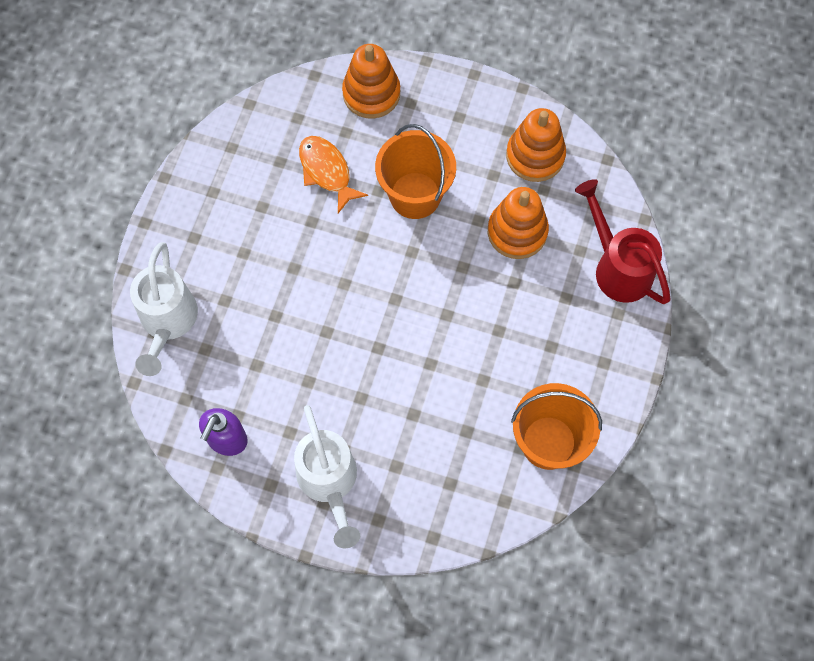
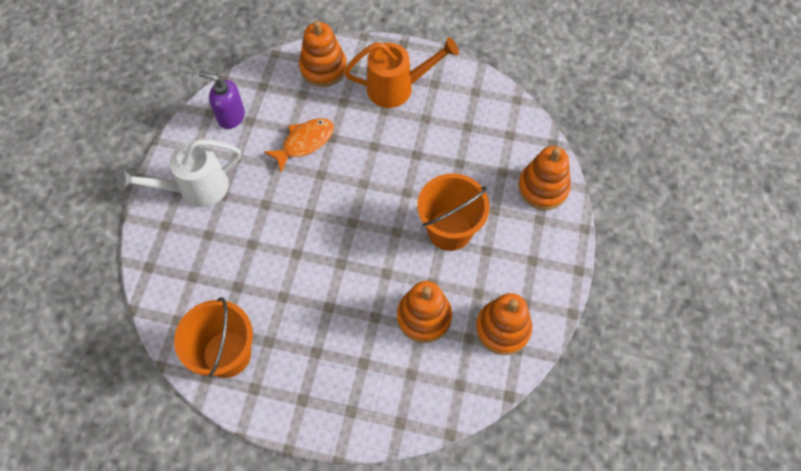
camera: 85 degrees right, 5 degrees down
(167, 321) = (323, 68): white watering can -> orange stacking toy
(212, 235) = (397, 88): none -> orange watering can
(326, 171) = (463, 161): orange fish -> orange fish (305, 142)
(618, 267) = (397, 410): red watering can -> none

